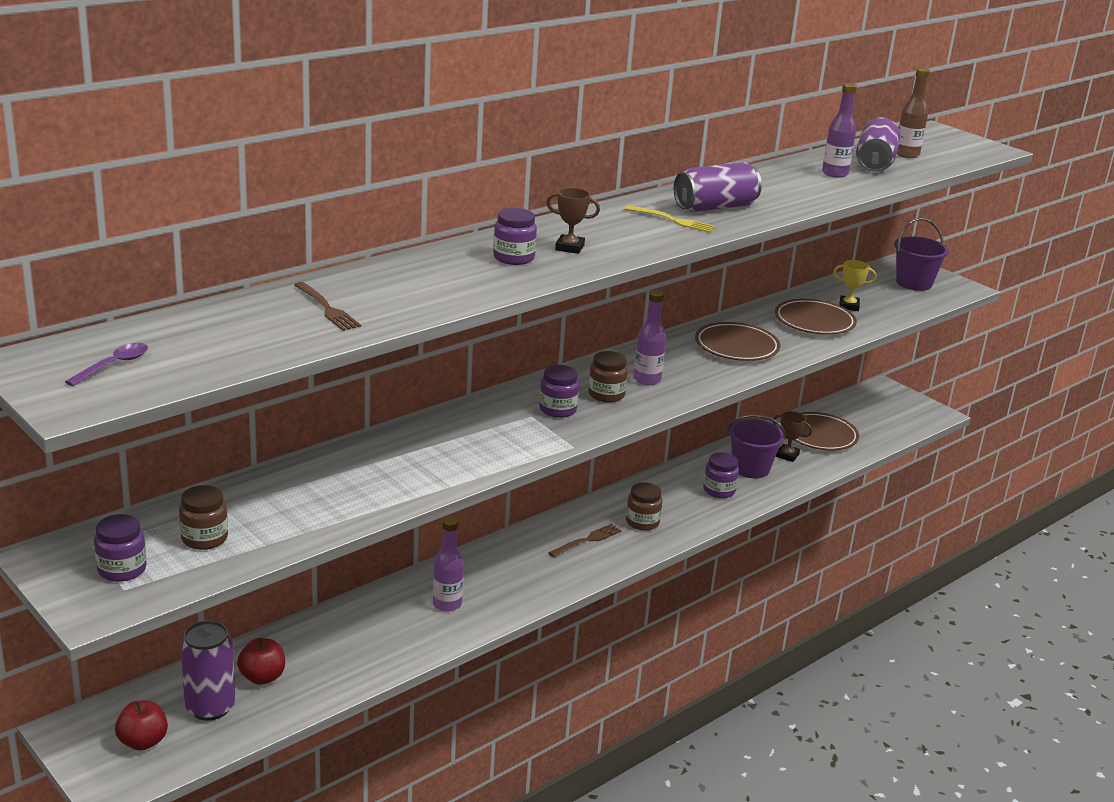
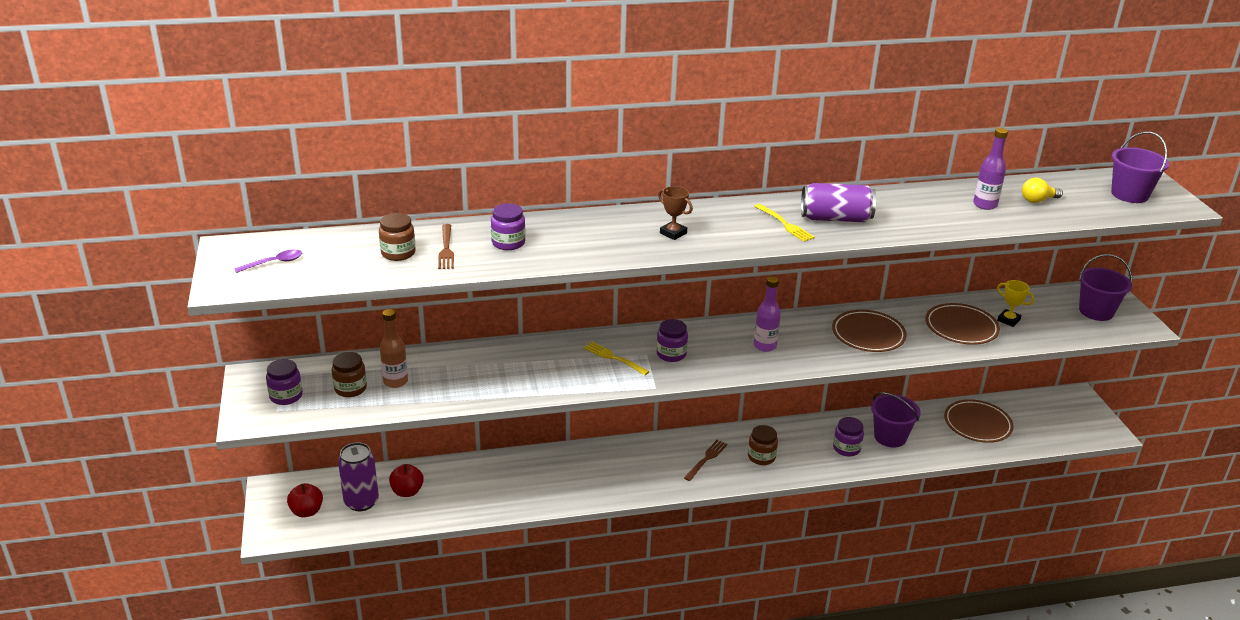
camera: 30 degrees right, 5 degrees up
(447, 604) = (565, 478): purple bottle -> none
(499, 428) = (614, 358): none -> yellow fork
(513, 258) = (620, 234): purple jar -> purple jar (508, 243)
(587, 540) = (706, 459): brown fork -> brown fork turned 45 degrees counterclockwise
(606, 395) = (720, 351): brown jar -> brown jar (398, 253)
(787, 455) = (932, 434): brown trophy -> none
(874, 163) = (1037, 200): purple can -> yellow light bulb
(906, 154) = (1081, 197): brown bottle -> brown bottle (395, 381)
(942, 146) = (1129, 194): none -> purple bucket

